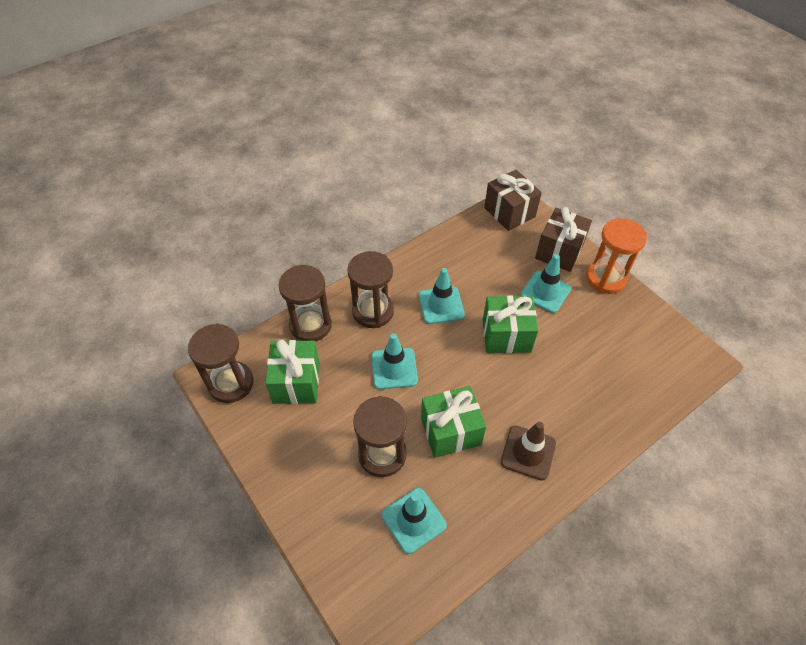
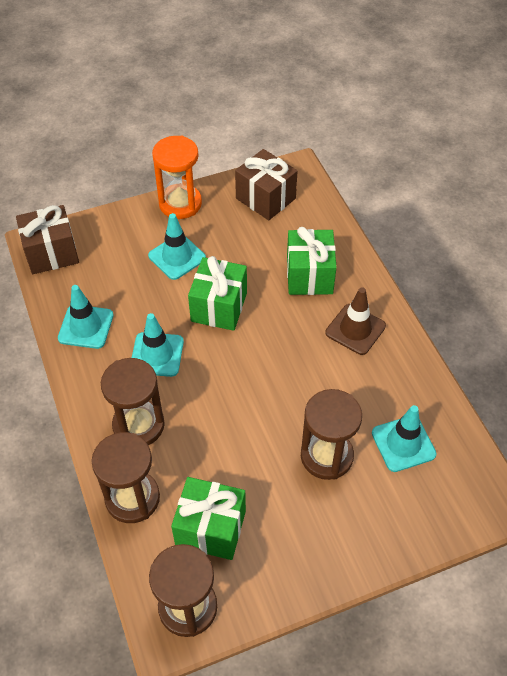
camera: 75 degrees left, 0 degrees up
(394, 368) = (225, 421): turquoise traffic cone -> turquoise traffic cone (86, 327)
(450, 431) = (316, 387): green gift -> green gift (309, 275)
(559, 251) = (129, 228): brown gift -> brown gift (265, 198)

